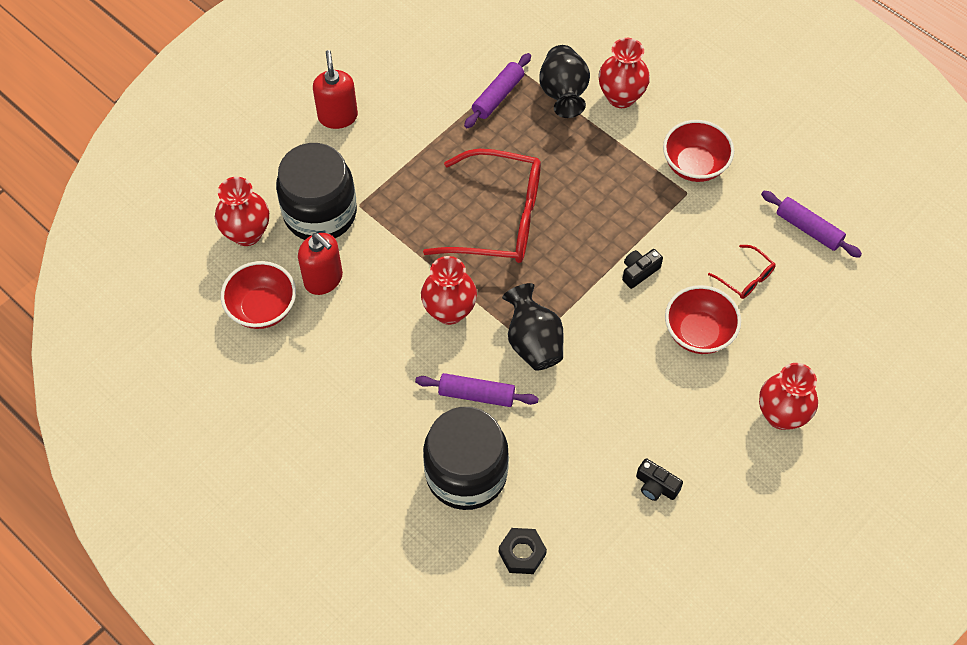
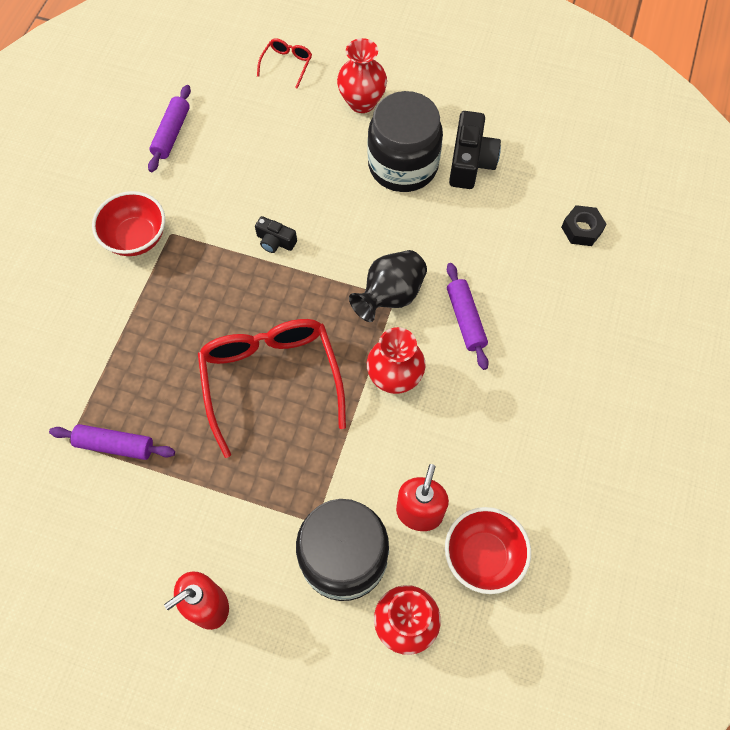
camera: 115 degrees left, 5 degrees up
(466, 473) = (541, 296): black jar -> black jar (403, 165)
(563, 94) = (89, 382): black vase -> none
(621, 97) = (74, 328): red vase -> none
(656, 486) = (470, 162): black camera -> black camera, size x1.80
(698, 333) = (315, 178): red bowl -> none
(746, 278) = (244, 162): red glasses -> red glasses (287, 64)

